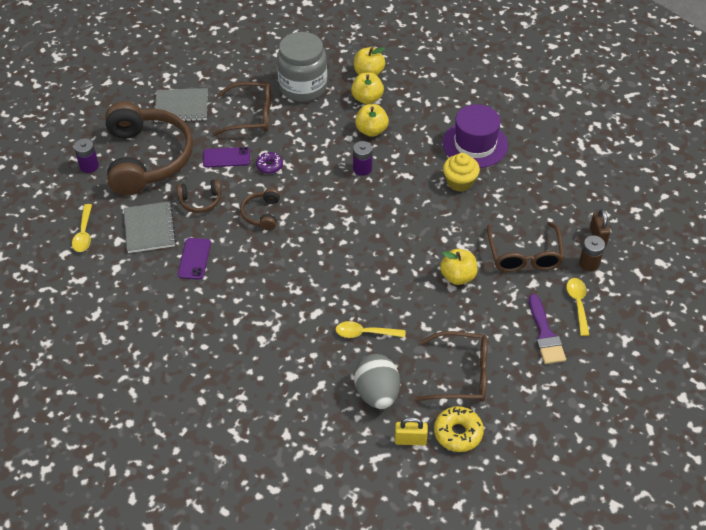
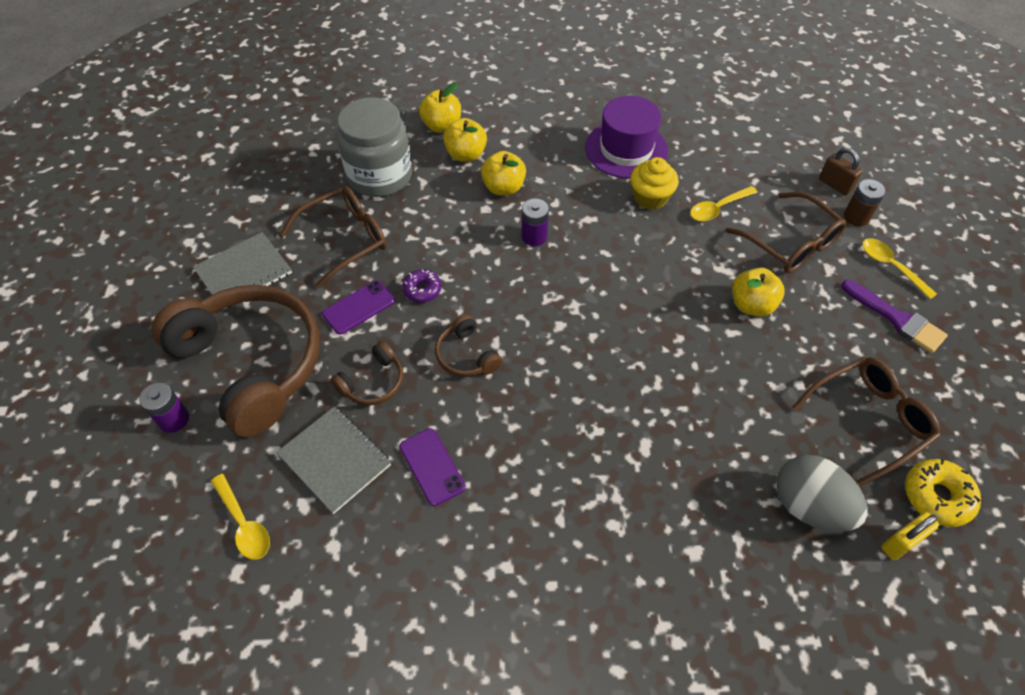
camera: 35 degrees left, 5 degrees up
(365, 333) = (723, 436): yellow spoon -> yellow spoon (718, 208)

